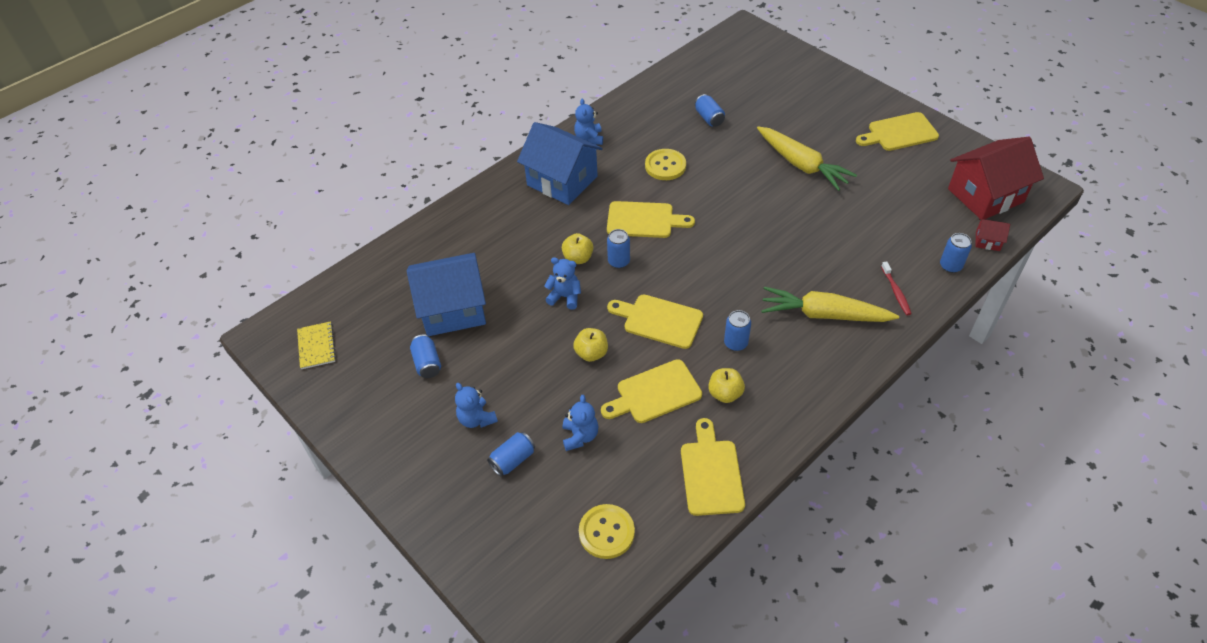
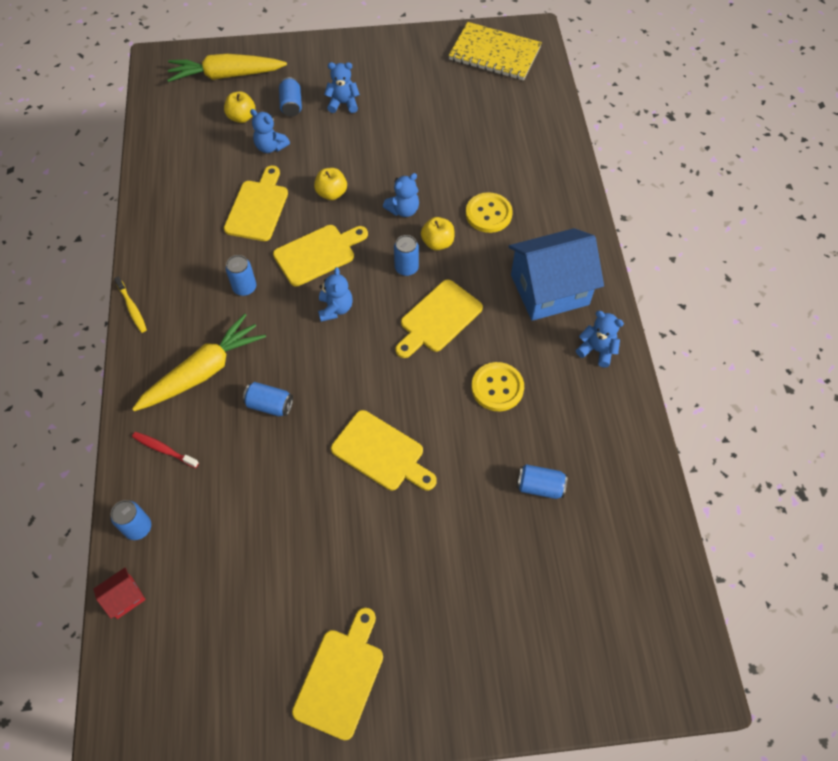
camera: 125 degrees right, 10 degrees up
(316, 346) = (494, 54): yellow notebook -> yellow notebook, size x1.83
(427, 363) = (419, 101): blue can -> blue can (270, 405)
(452, 309) = (458, 138): blue house -> none
(606, 532) = (191, 121): yellow button -> yellow button (488, 214)
(695, 278) = (335, 308): none -> blue teddy bear
(711, 473) = (166, 196): yellow cutting board -> yellow cutting board (381, 453)
(725, 394) = (211, 248): yellow apple -> yellow apple (242, 117)
(802, 165) = (387, 517): yellow carrot -> yellow carrot (226, 75)
(831, 401) = (132, 308): none -> yellow toothbrush
(985, 195) = (171, 668): red house -> none

